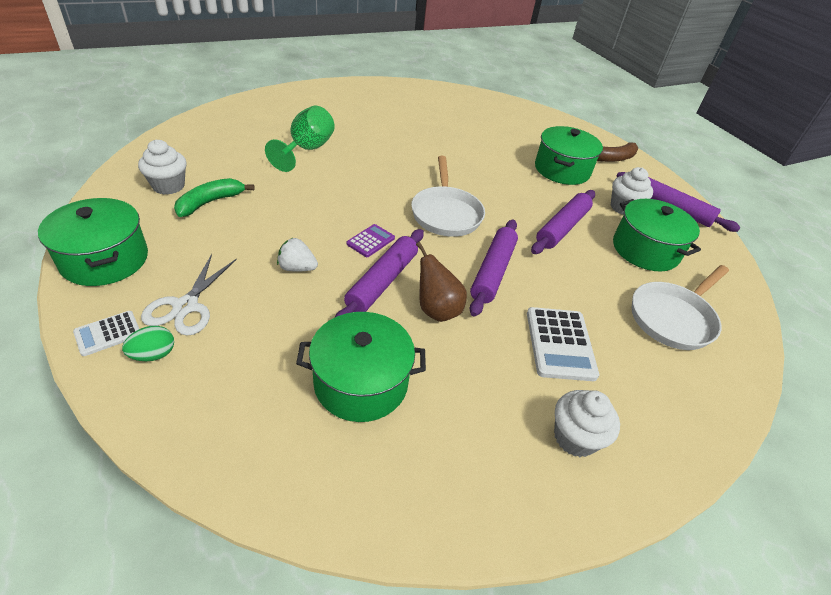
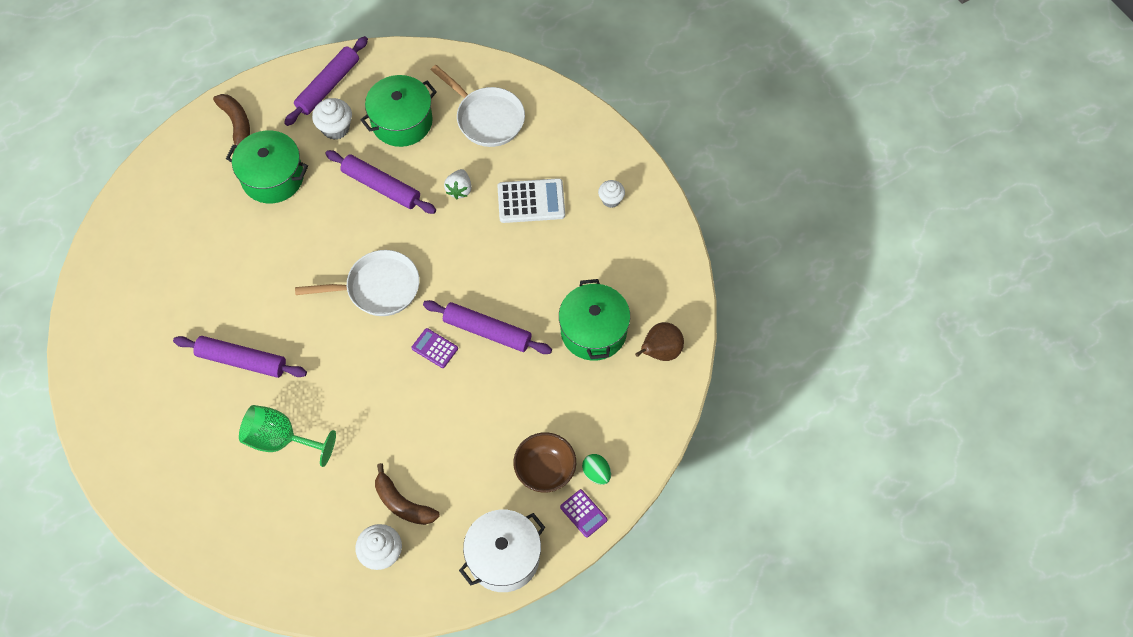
camera: 90 degrees left, 20 degrees up
(105, 259) = (503, 557): green pot -> white pot
(108, 333) = (583, 513): white calculator -> purple calculator
(186, 306) = (545, 470): white scissors -> brown bowl
(210, 202) = (402, 503): green banana -> brown banana
(297, 268) = (483, 400): white strawberry -> white strawberry (459, 189)
(436, 310) = (512, 287): brown pear -> brown pear (660, 351)
(493, 272) = (457, 246): purple rolling pin -> purple rolling pin (242, 360)
(575, 437) = (611, 200): white cupcake -> white cupcake, size x0.66

